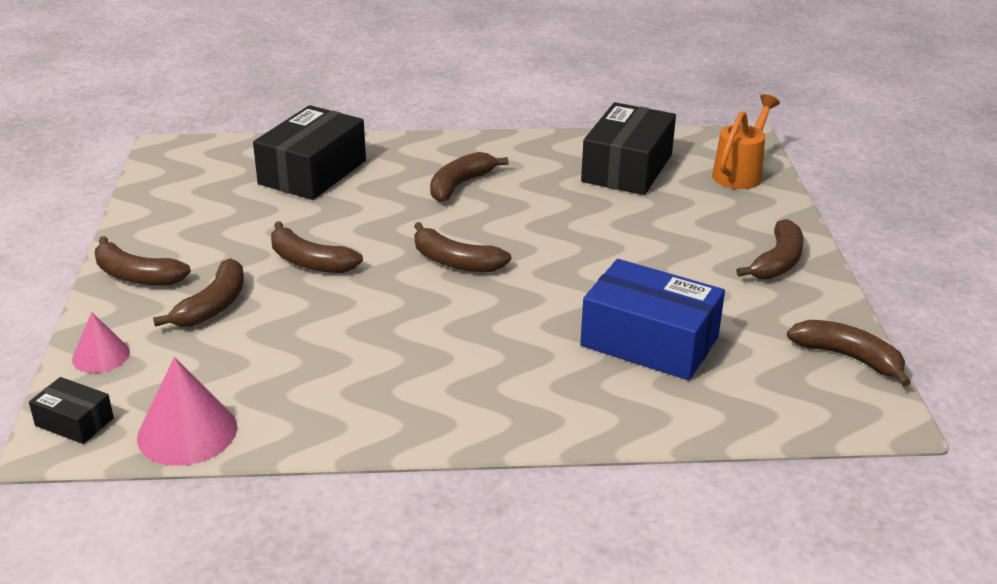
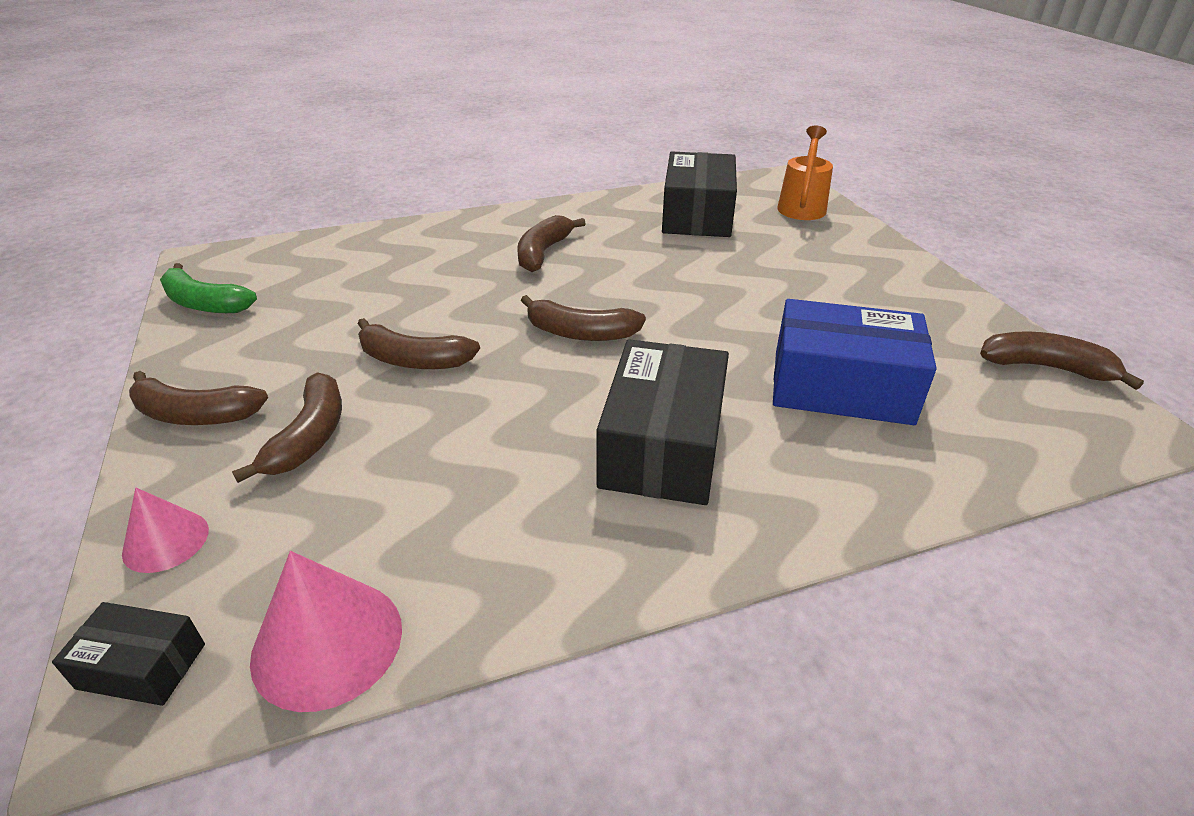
camera: 15 degrees left, 5 degrees up
(162, 189) = (204, 303): none -> green banana
(312, 172) = (378, 261): black box -> black box (662, 446)
(777, 262) = (899, 281): brown banana -> none

